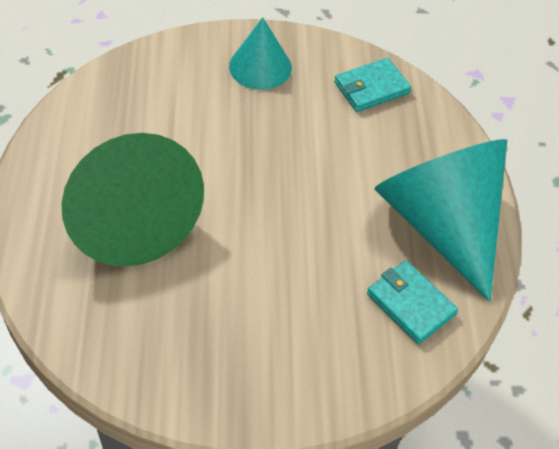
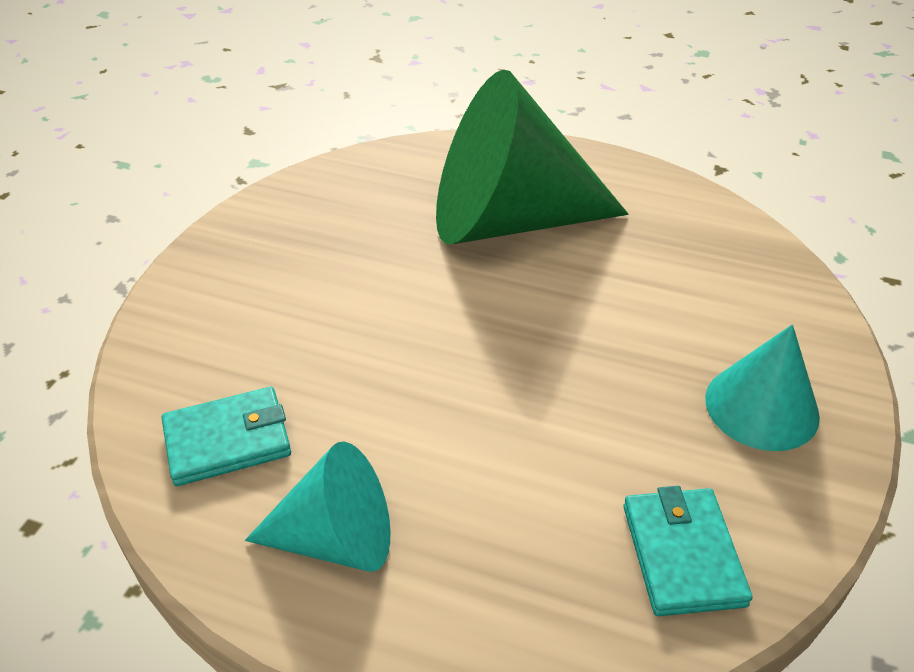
camera: 115 degrees right, 10 degrees down
(441, 223) = (336, 538): turquoise cone -> turquoise cone, size x0.53

